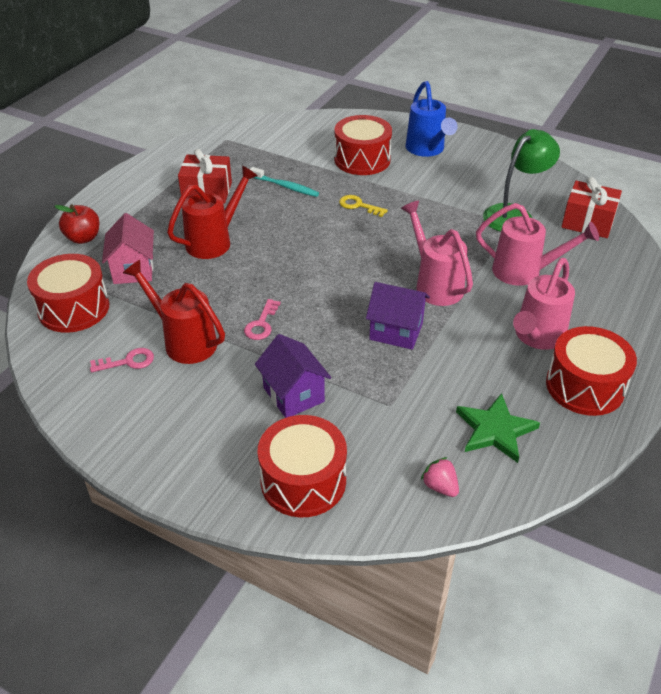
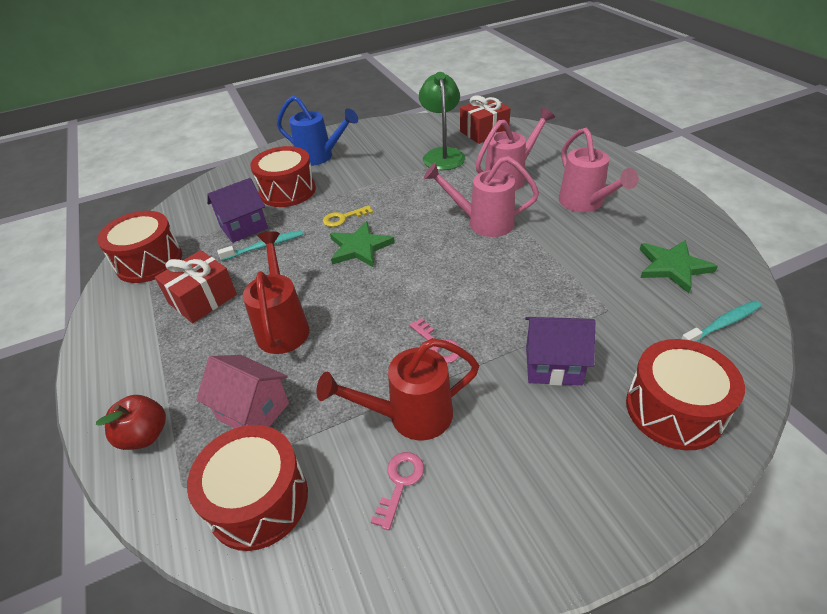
camera: 50 degrees left, 0 degrees up
(331, 232) = (359, 247): none -> green star
(396, 331) = (520, 267): purple house -> purple house (244, 227)
(440, 486) = (722, 324): pink strawberry -> turquoise toothbrush
(585, 386) = (652, 207): red drum -> red drum (149, 261)

